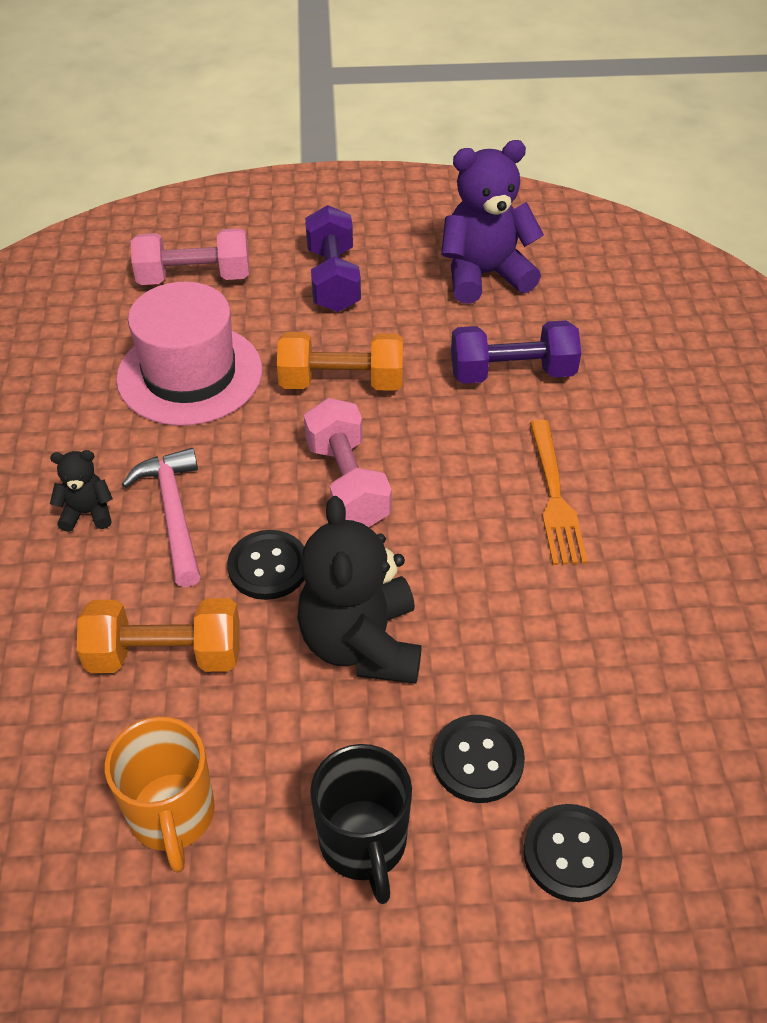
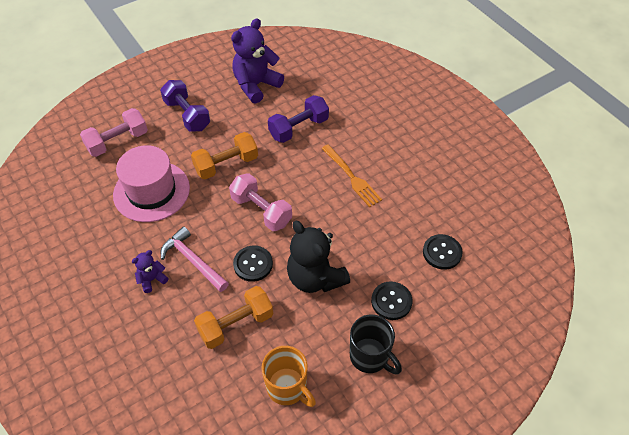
camera: 30 degrees left, 5 degrees up
(87, 513) = (152, 279): black teddy bear -> purple teddy bear
(571, 854) = (447, 318): black button -> black button (442, 252)

